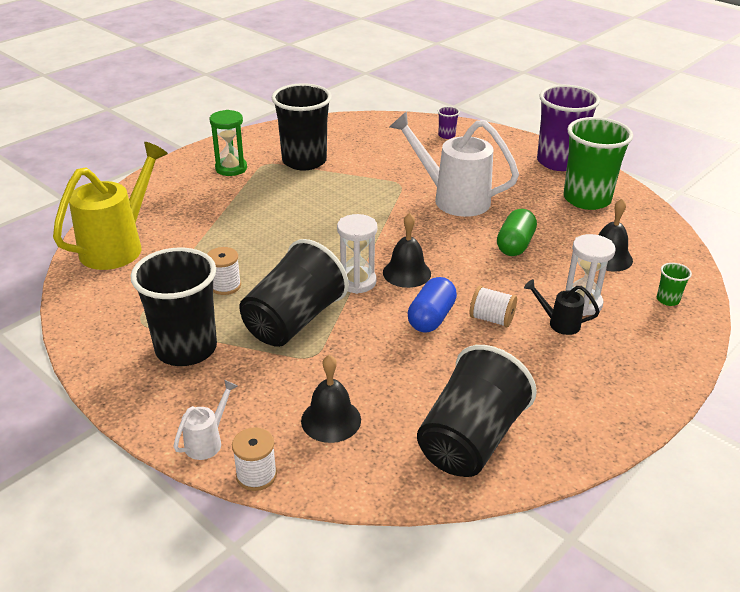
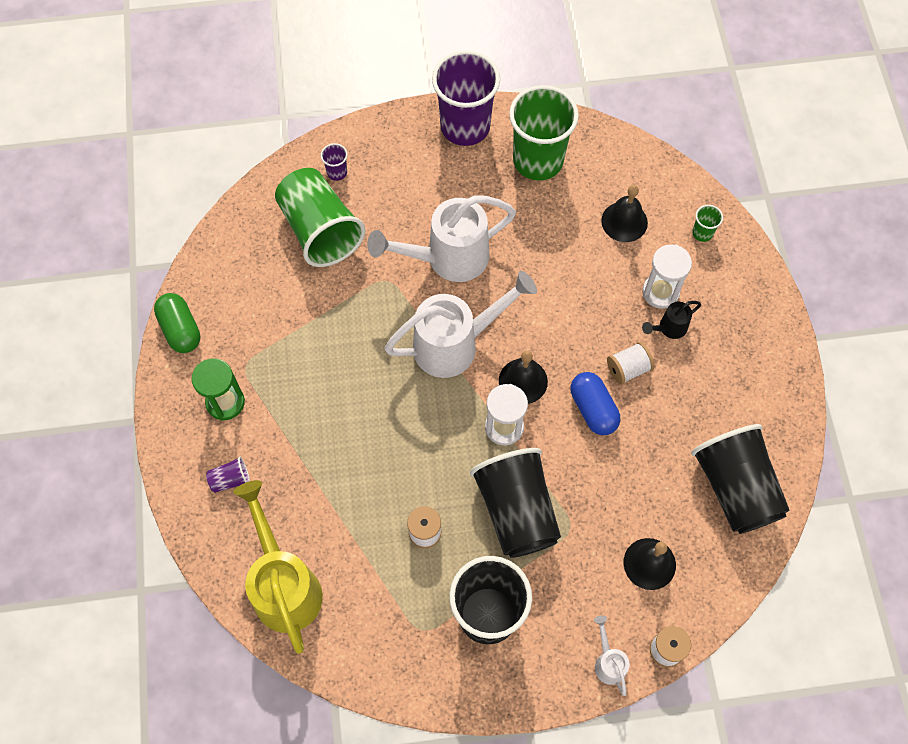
camera: 50 degrees left, 30 degrees up
(177, 193) = (230, 479): none -> purple cup
(304, 161) = (271, 329): black cup -> none
(393, 231) = (455, 344): none -> white watering can
(398, 147) = (320, 230): none -> green cup
(515, 245) = (553, 271): green capsule -> green capsule (180, 329)

